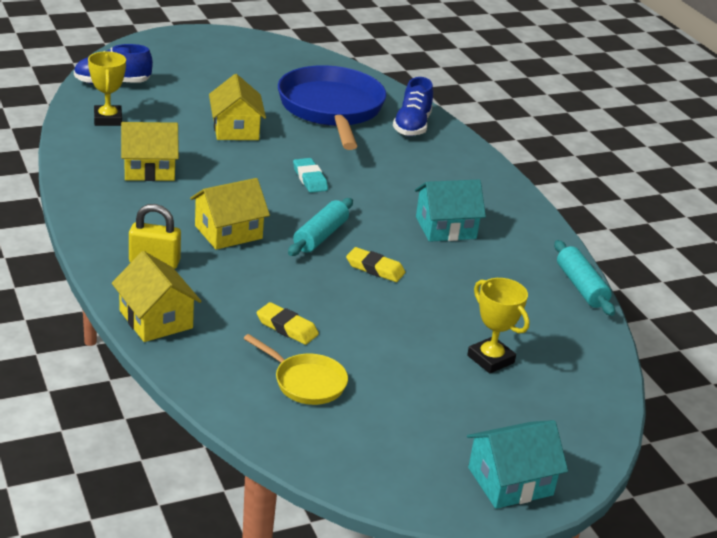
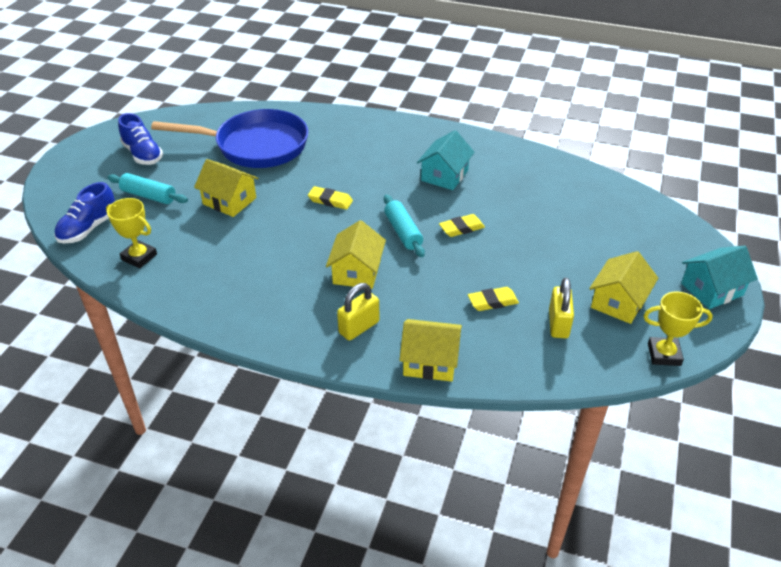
camera: 45 degrees left, 10 degrees up
(149, 169) = (235, 270): yellow house -> yellow house (618, 302)
(306, 382) = (558, 324): yellow pan -> yellow padlock
(310, 179) = (330, 200): turquoise eraser -> yellow eraser
(331, 109) = (256, 146): blue pan -> blue pan turned 150 degrees clockwise
(412, 126) = (315, 125): blue shoe -> blue shoe (143, 154)
(490, 359) = (594, 233): yellow trophy -> yellow trophy (664, 354)
(510, 481) = (712, 289): turquoise house -> turquoise house turned 45 degrees clockwise
(581, 286) = (551, 159): turquoise rolling pin -> turquoise rolling pin (149, 196)

